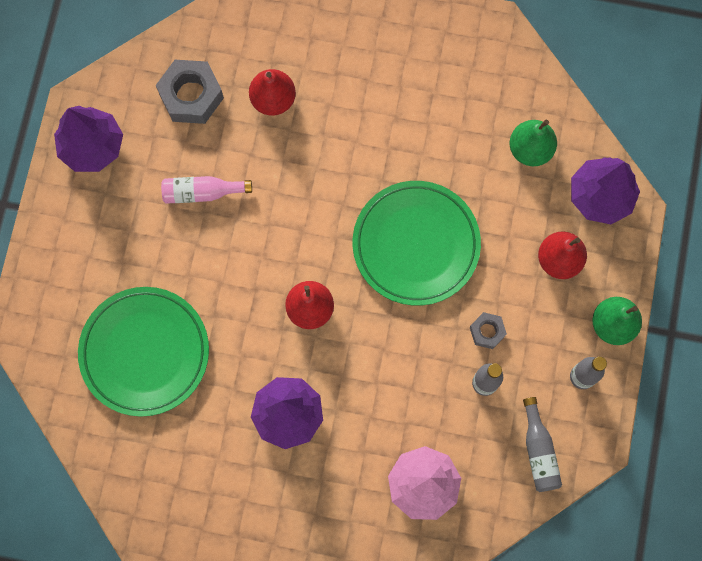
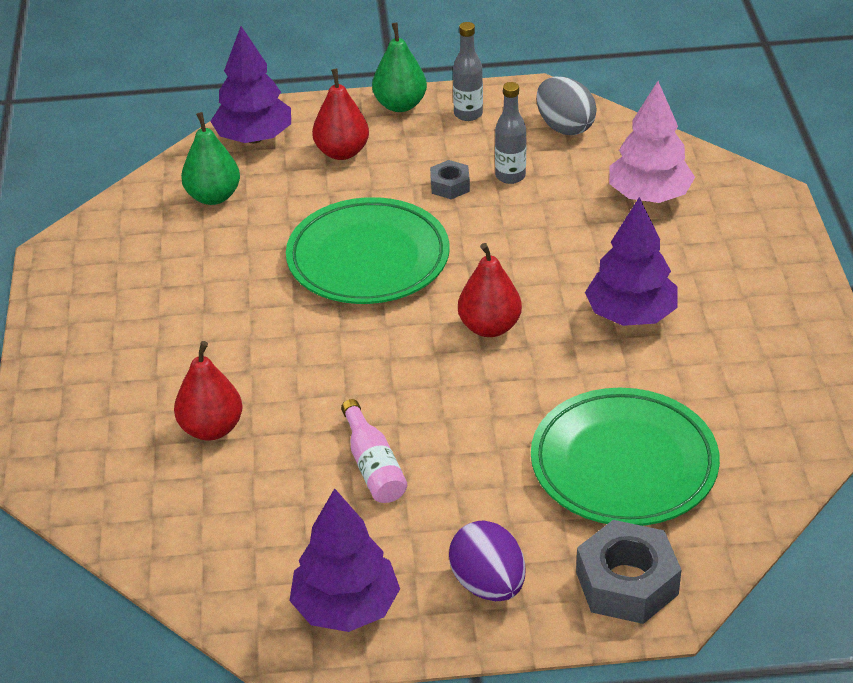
camera: 105 degrees left, 35 degrees down
(78, 233) = (488, 584): none -> purple egg
(191, 96) = (230, 515): grey nut -> grey nut (626, 583)
(539, 451) = (564, 127): grey bottle -> grey egg

